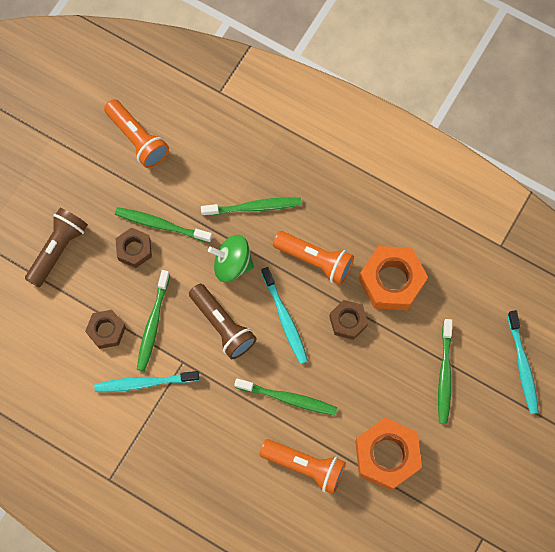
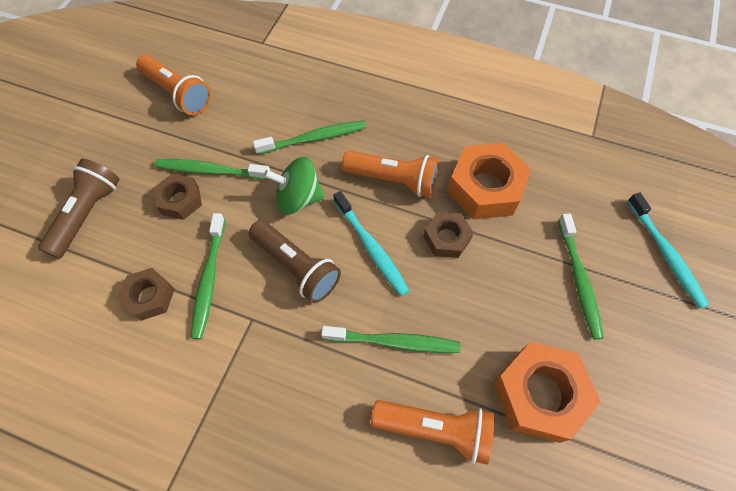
camera: 10 degrees left, 10 degrees down
(145, 383) = (204, 354): turquoise toothbrush -> none

